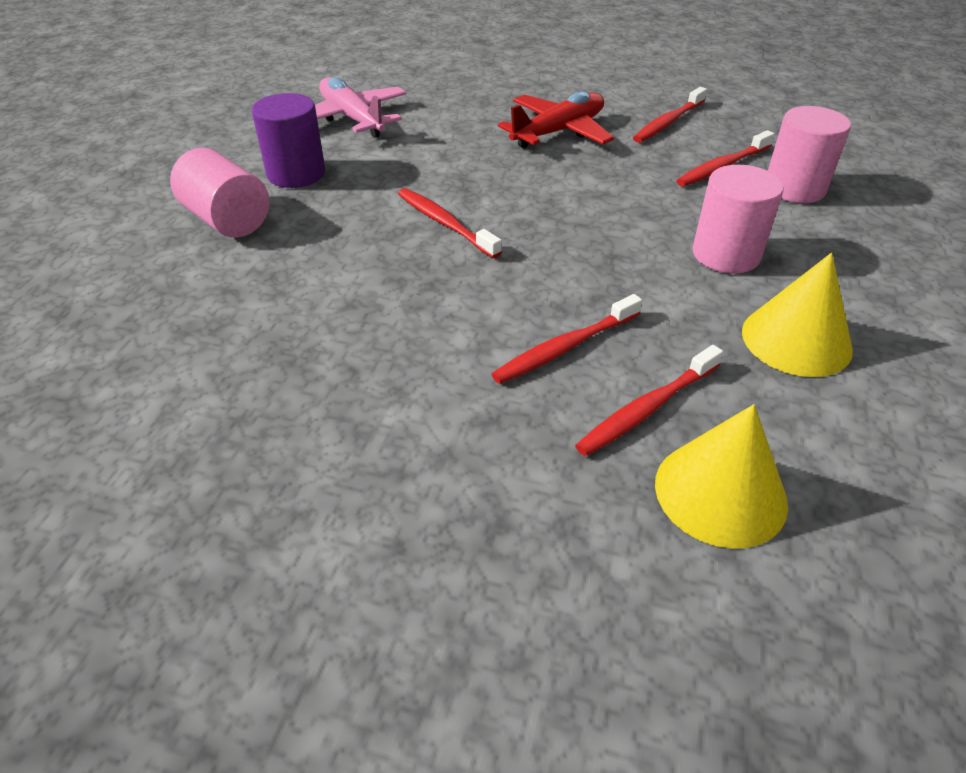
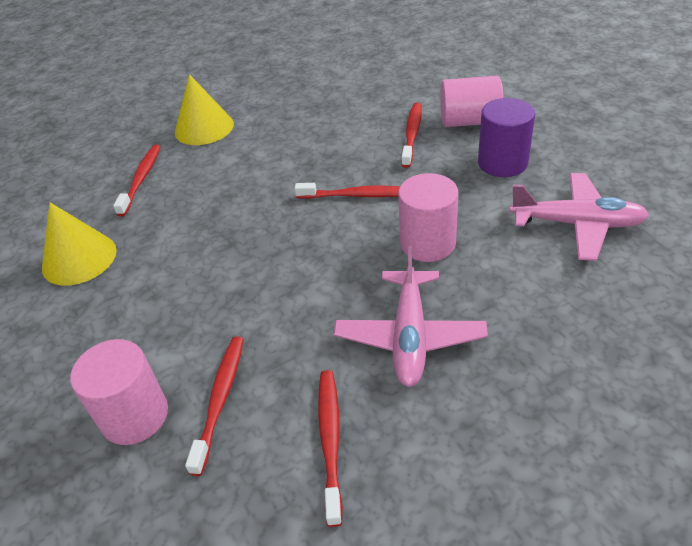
camera: 140 degrees right, 0 degrees up
(558, 132) = (410, 336): red plane -> pink plane
(565, 347) = (204, 179): red toothbrush -> red toothbrush (412, 134)
(720, 492) = (89, 170): yellow cone -> yellow cone (204, 128)
(726, 254) = (155, 293): pink cylinder -> pink cylinder (427, 243)

